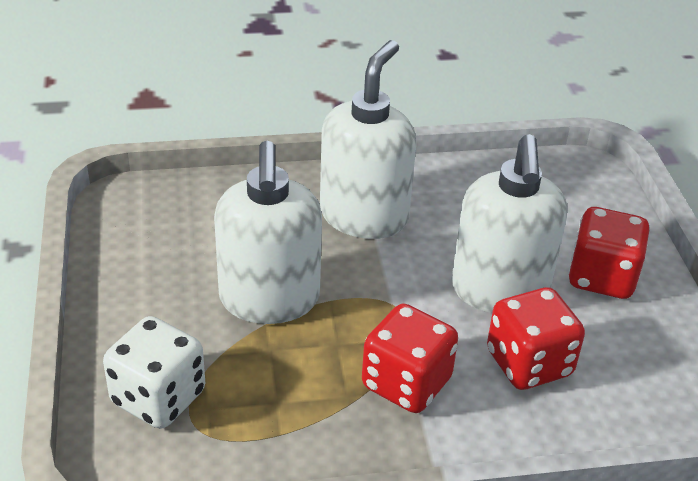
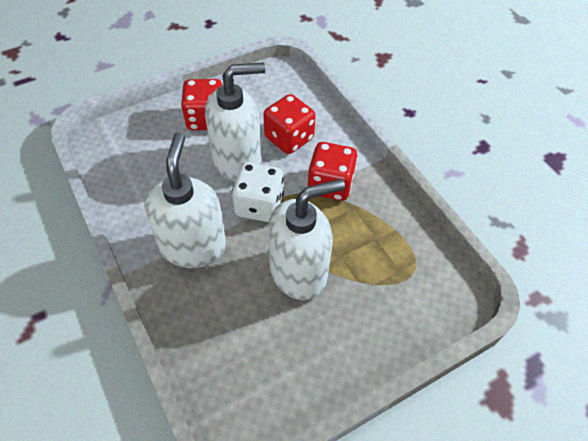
camera: 110 degrees left, 15 degrees up
(158, 398) = (407, 299): white dice -> white dice (259, 205)
(364, 216) = (193, 246): white soap dispenser -> white soap dispenser turned 90 degrees clockwise

